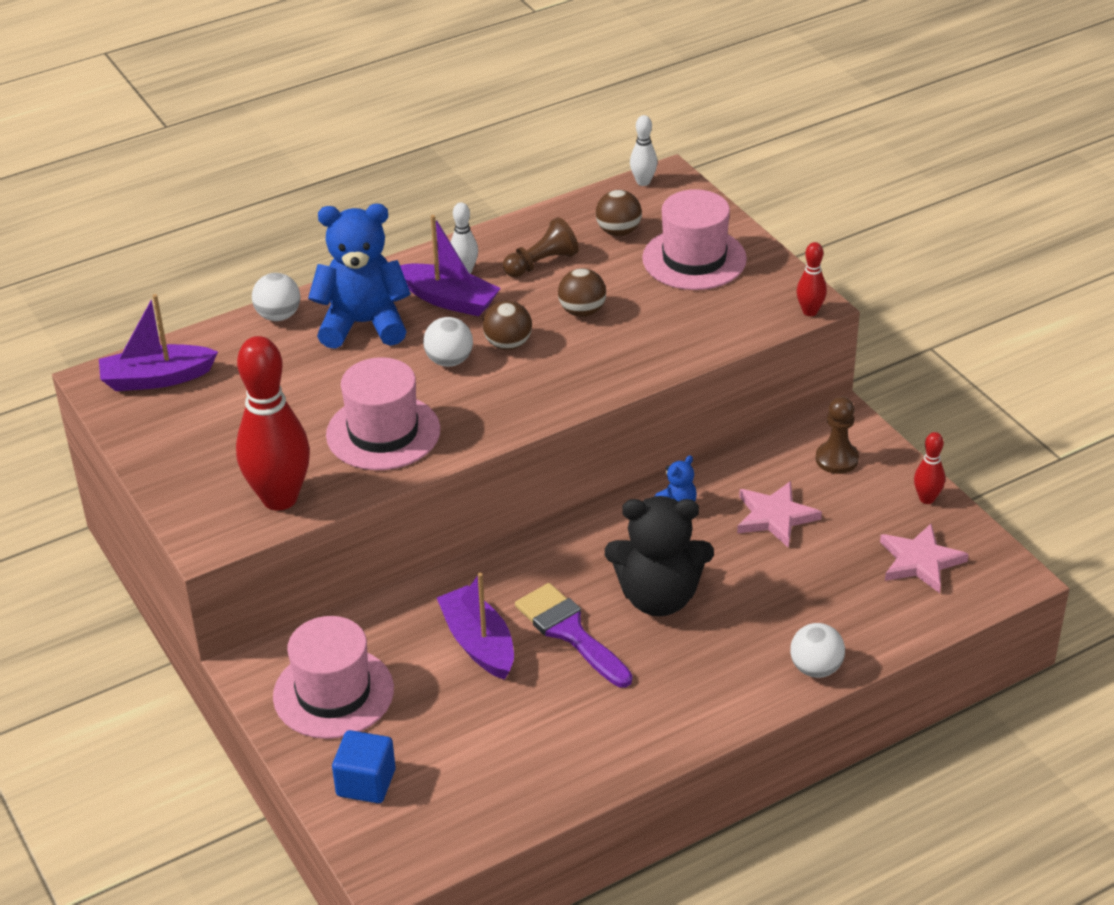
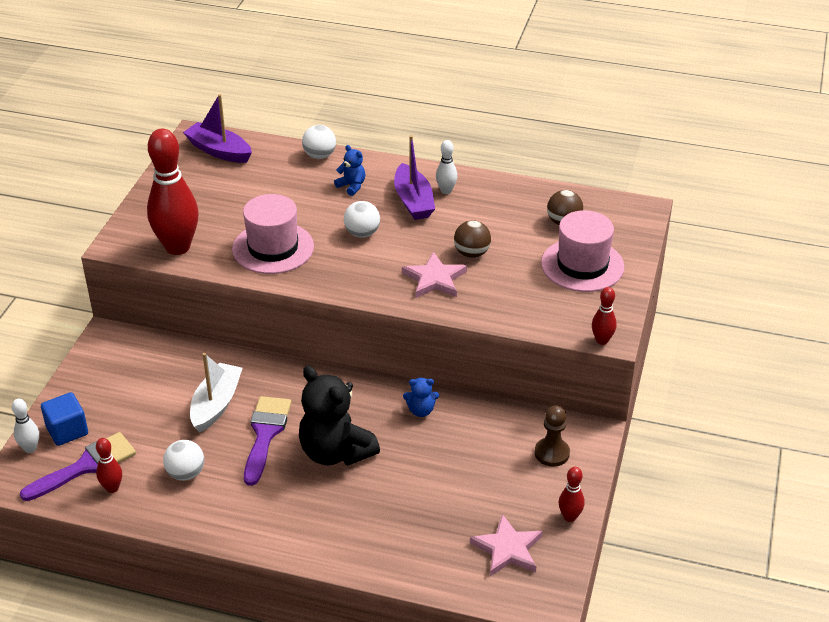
camera: 45 degrees right, 0 degrees up
(333, 693) = (120, 376): pink hat -> none
(363, 324) = (352, 186): blue teddy bear -> blue teddy bear, size x0.45
(442, 797) = (86, 466): none -> purple brush
(478, 643) = (216, 404): purple boat -> white boat
(502, 793) = (112, 488): none -> red bowling pin
(508, 344) = (405, 245): brown ball -> none
(541, 263) = (492, 213): brown pawn -> none
(643, 182) = (624, 203): white bowling pin -> white bowling pin (30, 448)
(775, 517) = (465, 458): pink star -> pink star (434, 279)
(816, 668) = (355, 558): white ball -> white ball (186, 473)

